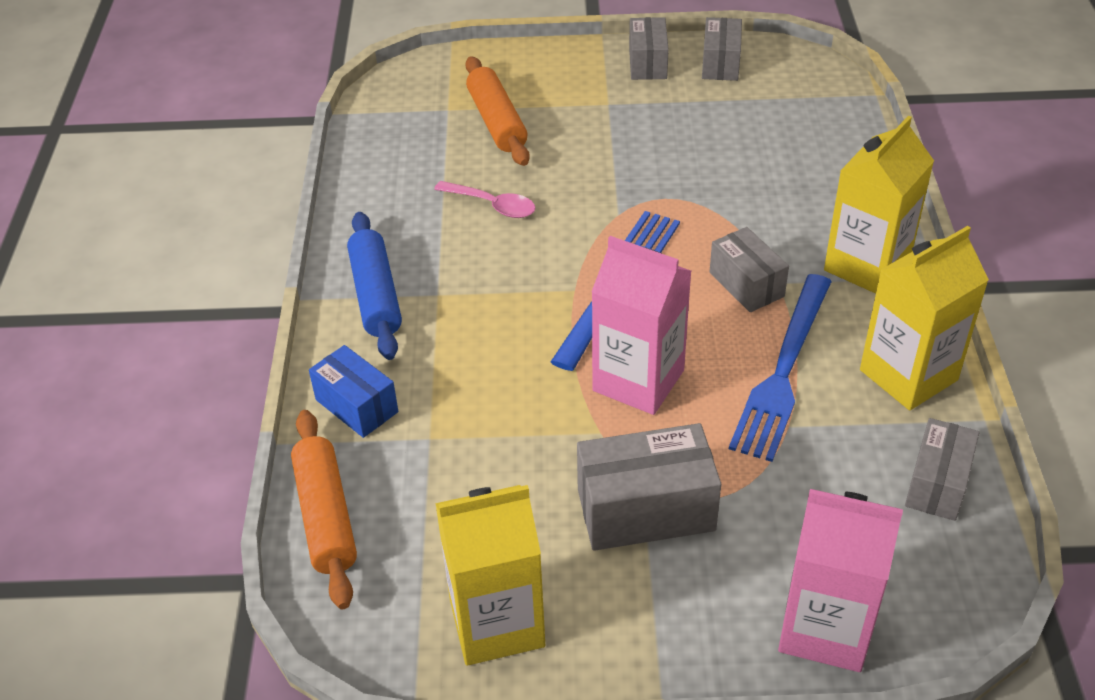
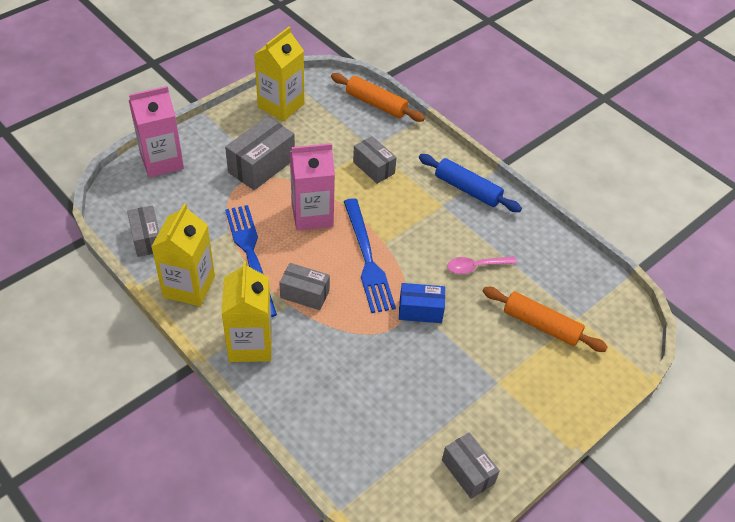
camera: 135 degrees right, 5 degrees up
(356, 406) = (414, 143): blue box -> blue box (420, 310)
(647, 63) = (513, 438): grey box -> grey box (373, 168)

